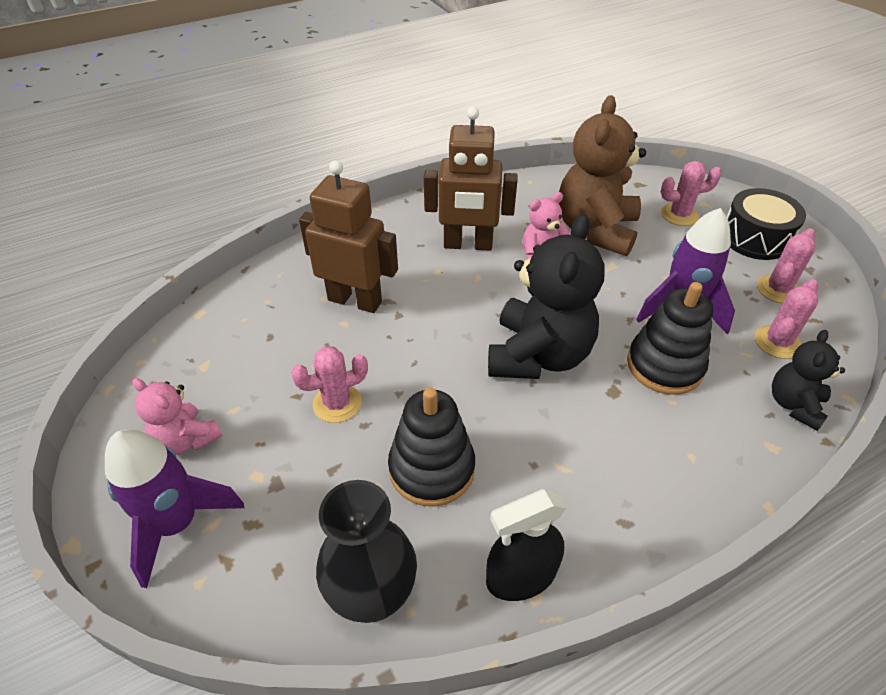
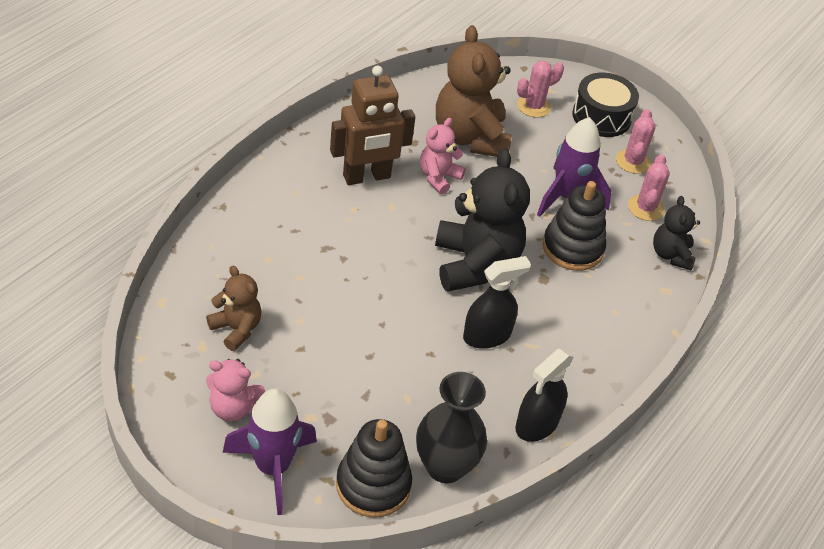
camera: 30 degrees left, 0 degrees up
(247, 357) = (236, 329): none -> brown teddy bear
(337, 403) = (338, 345): pink cactus -> none
(355, 300) = (297, 254): brown robot -> none
(431, 468) = (439, 373): black stacking toy -> black stacking toy (373, 485)
(512, 440) = (487, 336): none -> black spray bottle

